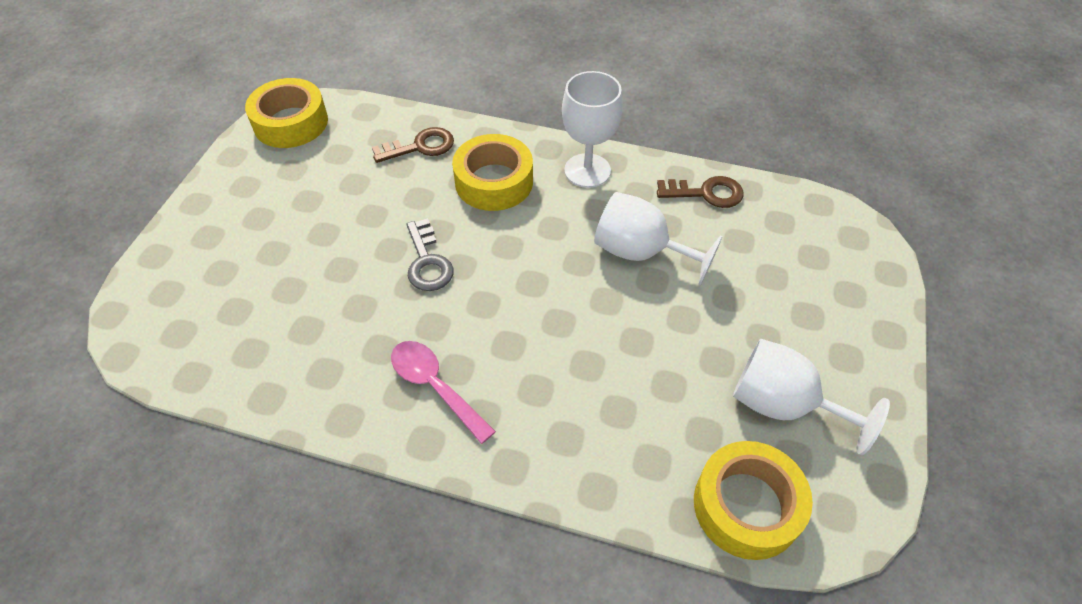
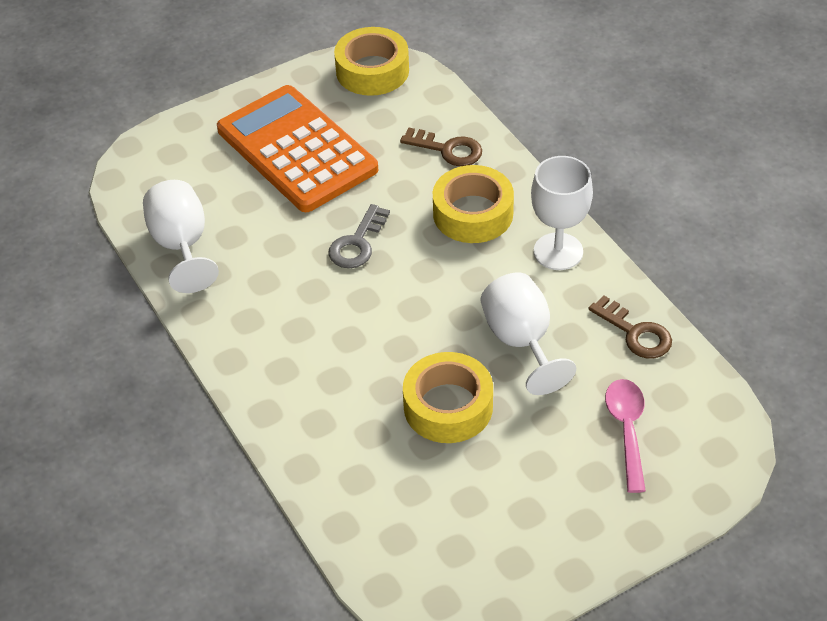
camera: 45 degrees right, 5 degrees down
(290, 219) = (297, 150): none -> orange calculator
(435, 386) = (272, 331): pink spoon -> pink spoon (627, 430)
(746, 506) = (385, 550): yellow tape -> yellow tape (448, 406)
(783, 405) = (492, 516): white goblet -> white goblet (181, 245)

